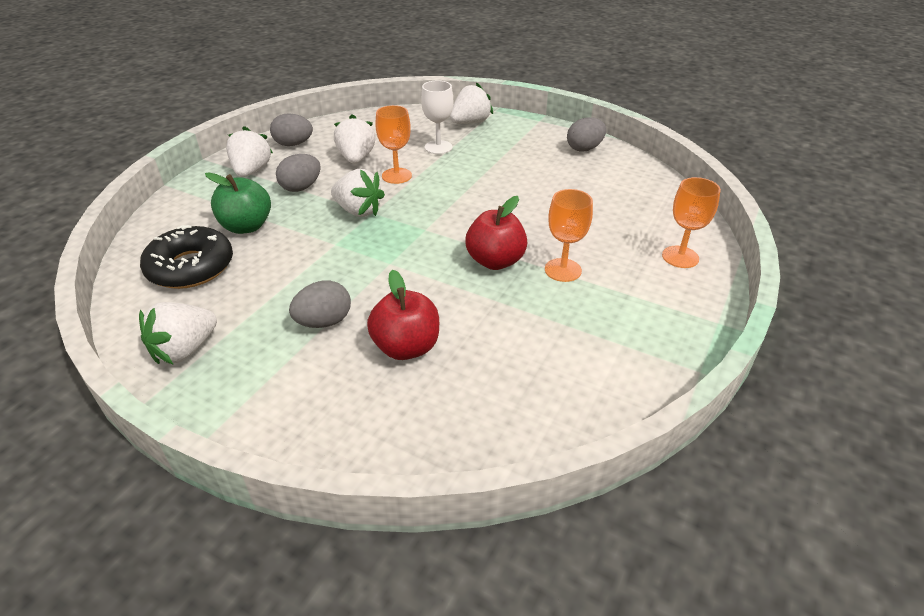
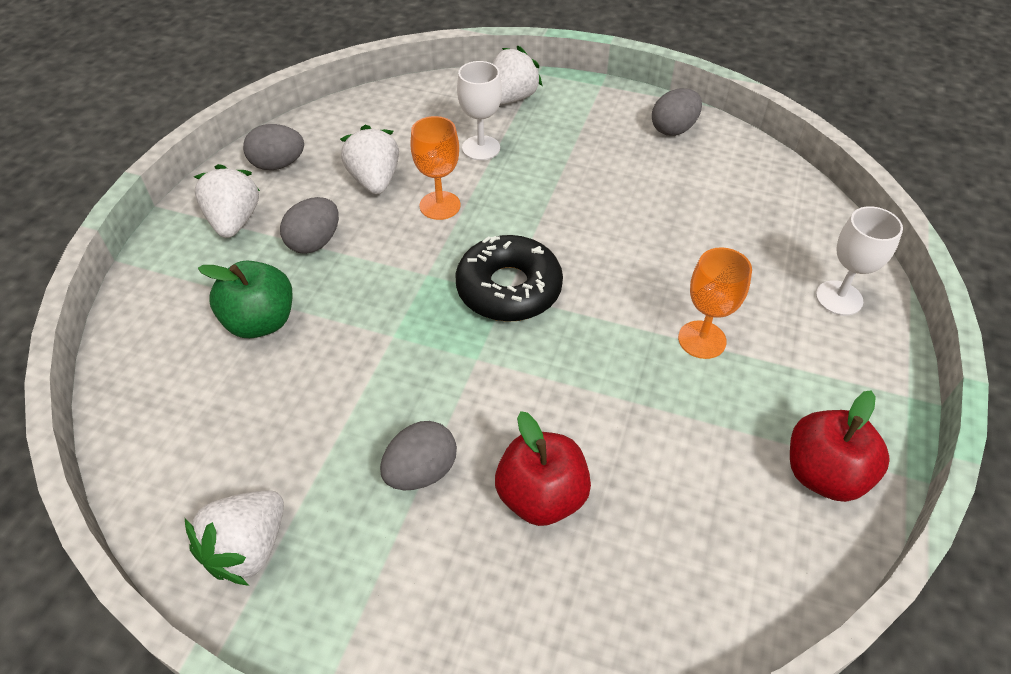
camera: 10 degrees left, 10 degrees up
(191, 267) = (206, 405): black donut -> black donut (509, 288)
(358, 211) = (407, 274): white strawberry -> none
(495, 261) = (613, 336): red apple -> red apple (823, 474)
(680, 257) = (839, 298): orange goblet -> white goblet

